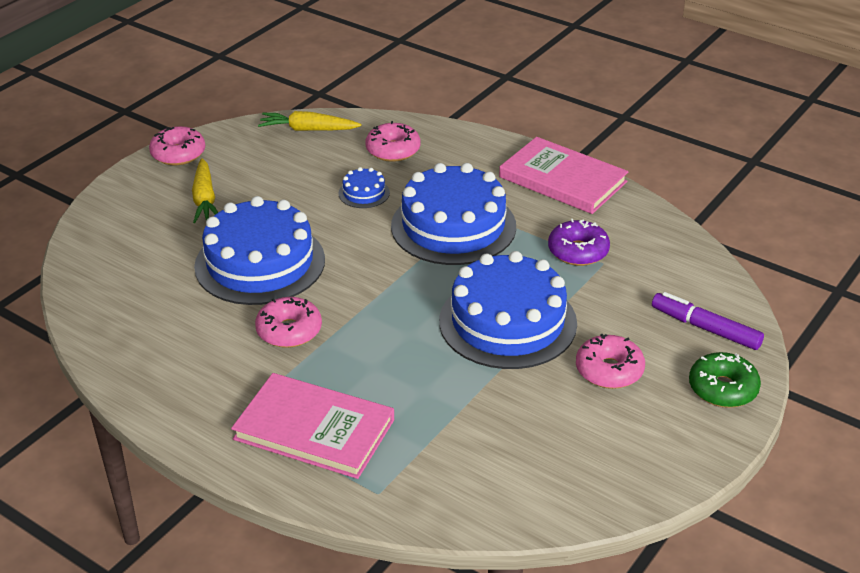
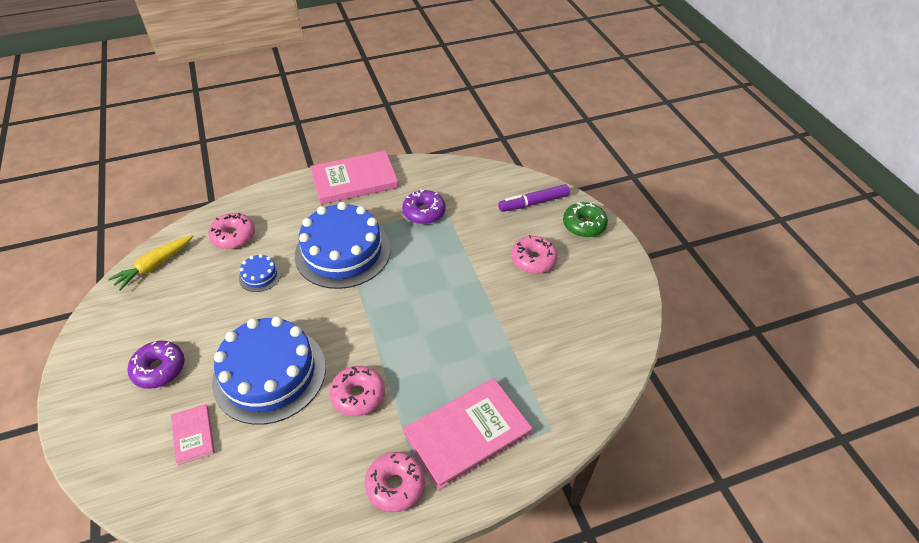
camera: 55 degrees left, 10 degrees up
(159, 257) = (193, 435): none -> pink book
(178, 154) = (82, 357): pink donut -> pink donut (395, 485)
(205, 199) = (159, 369): yellow carrot -> purple donut
(507, 322) = (454, 278): blue cake -> none

